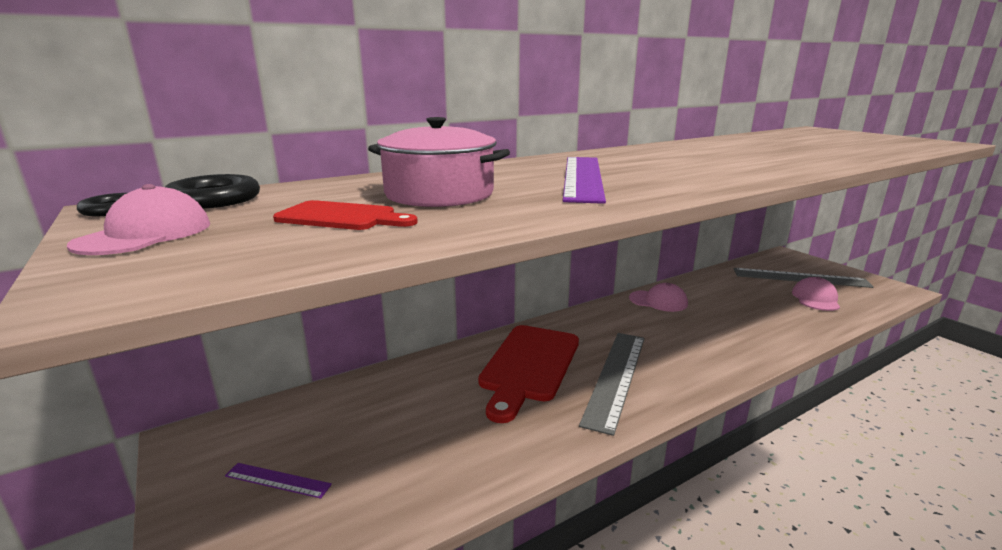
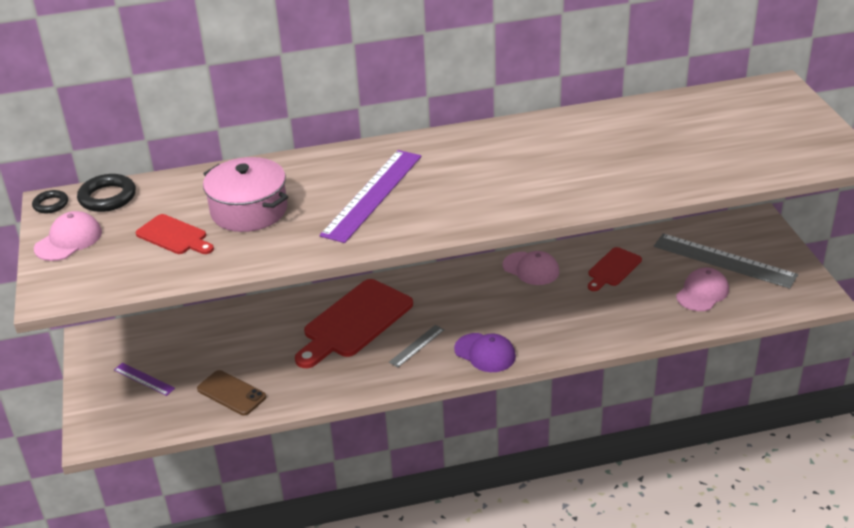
camera: 20 degrees right, 15 degrees up
(421, 474) = (231, 393): none -> brown phone
(615, 377) = (416, 346): grey ruler -> grey ruler, size x0.47
(692, 372) = (485, 353): none -> purple cap
(725, 293) = (613, 269): none -> red cutting board

